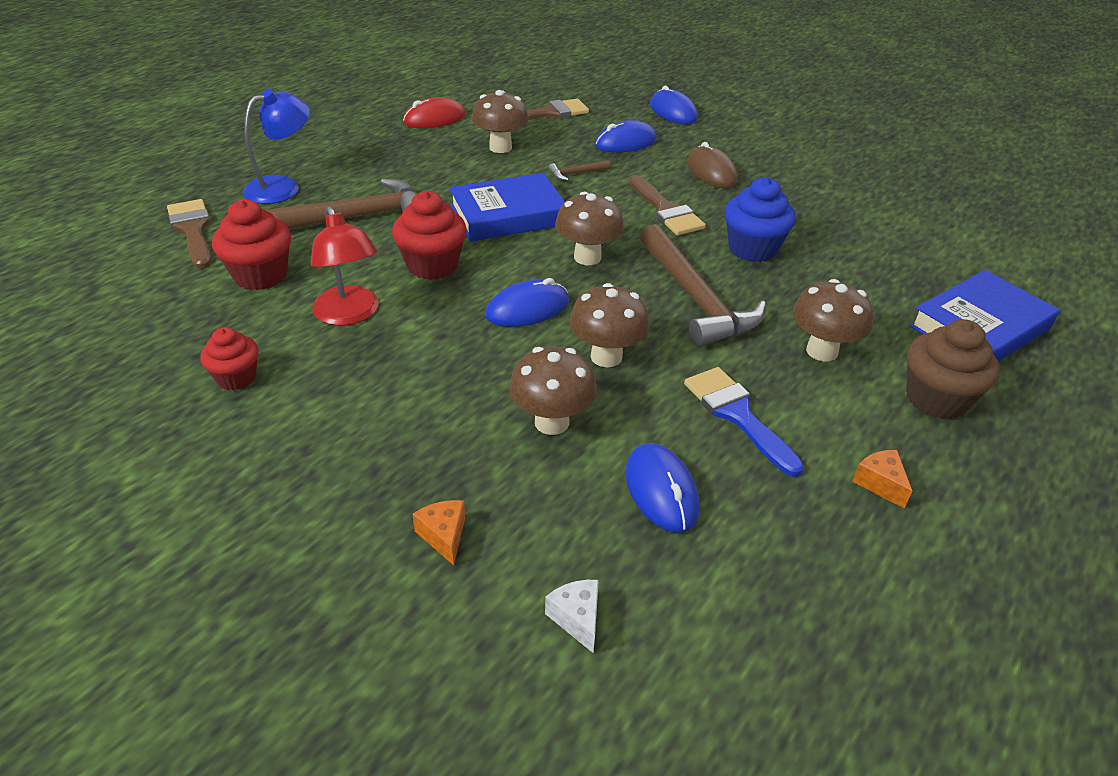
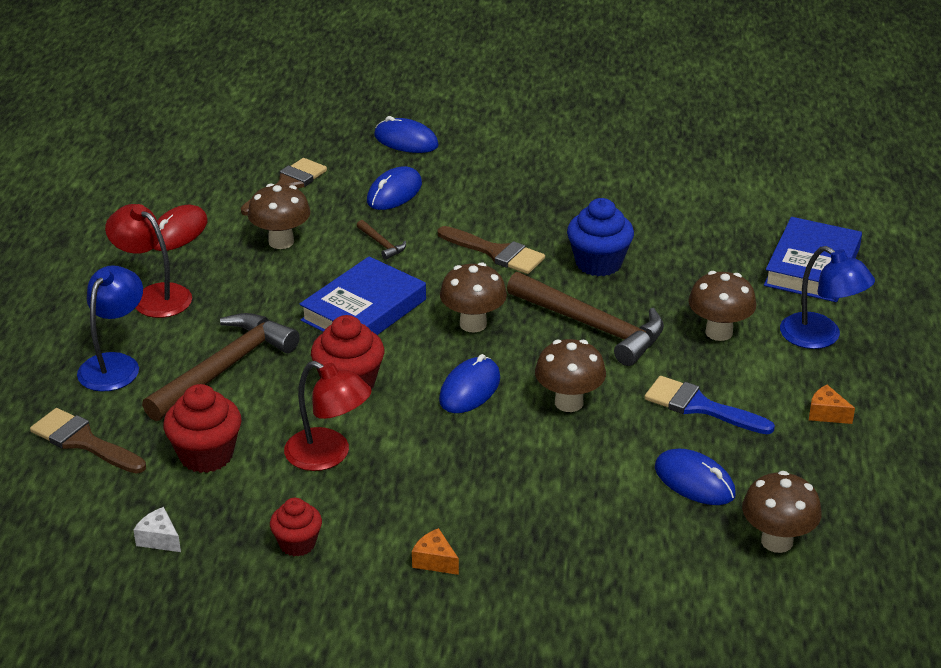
camera: 30 degrees left, 5 degrees down
(366, 152) = (154, 296): none -> red lamp
(444, 536) = (580, 575): orange cheese -> orange cheese (435, 561)
(552, 422) = (577, 469): brown mushroom -> brown mushroom (777, 541)
(576, 173) = (382, 244): brown hammer -> brown hammer turned 75 degrees counterclockwise
(577, 618) = (712, 581): white cheese -> white cheese (159, 539)
(711, 172) = (500, 197): brown mouse -> none
(936, 399) = (820, 337): brown cupcake -> blue lamp

